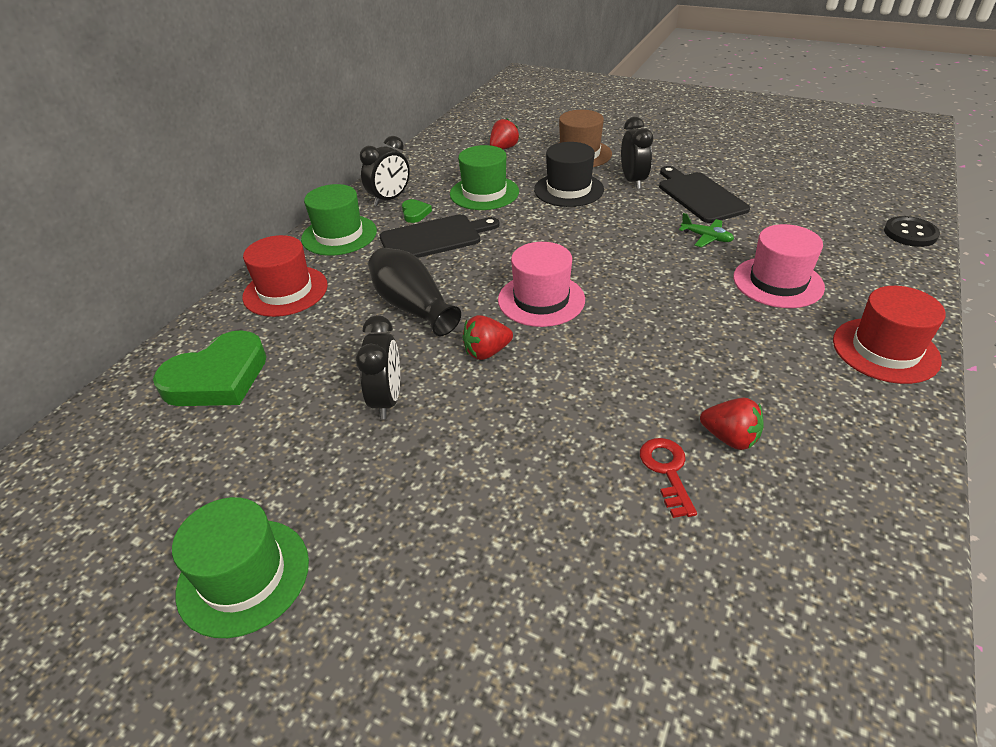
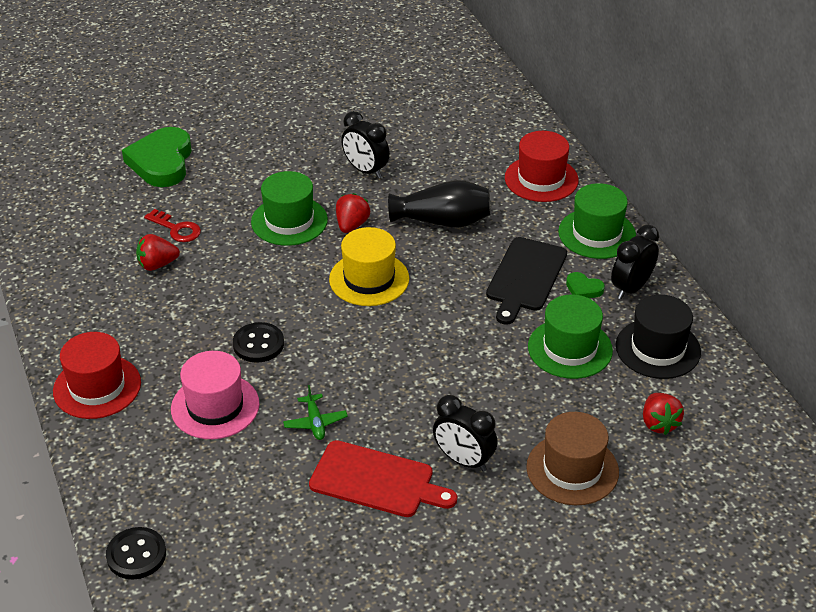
camera: 130 degrees right, 0 degrees up
(218, 378) = (473, 124): green heart -> green heart (161, 162)
(243, 576) = (313, 91): green hat -> green hat (289, 221)
(389, 199) = (631, 288): black clock -> black clock turned 45 degrees clockwise
(541, 300) = (369, 279): pink hat -> yellow hat
(568, 190) = (505, 404): black hat -> black hat (658, 348)
(696, 304) = (258, 344): none -> black button
(699, 196) = (376, 480): black cutting board -> red cutting board
(706, 237) = (315, 422): green plane -> green plane turned 90 degrees counterclockwise

